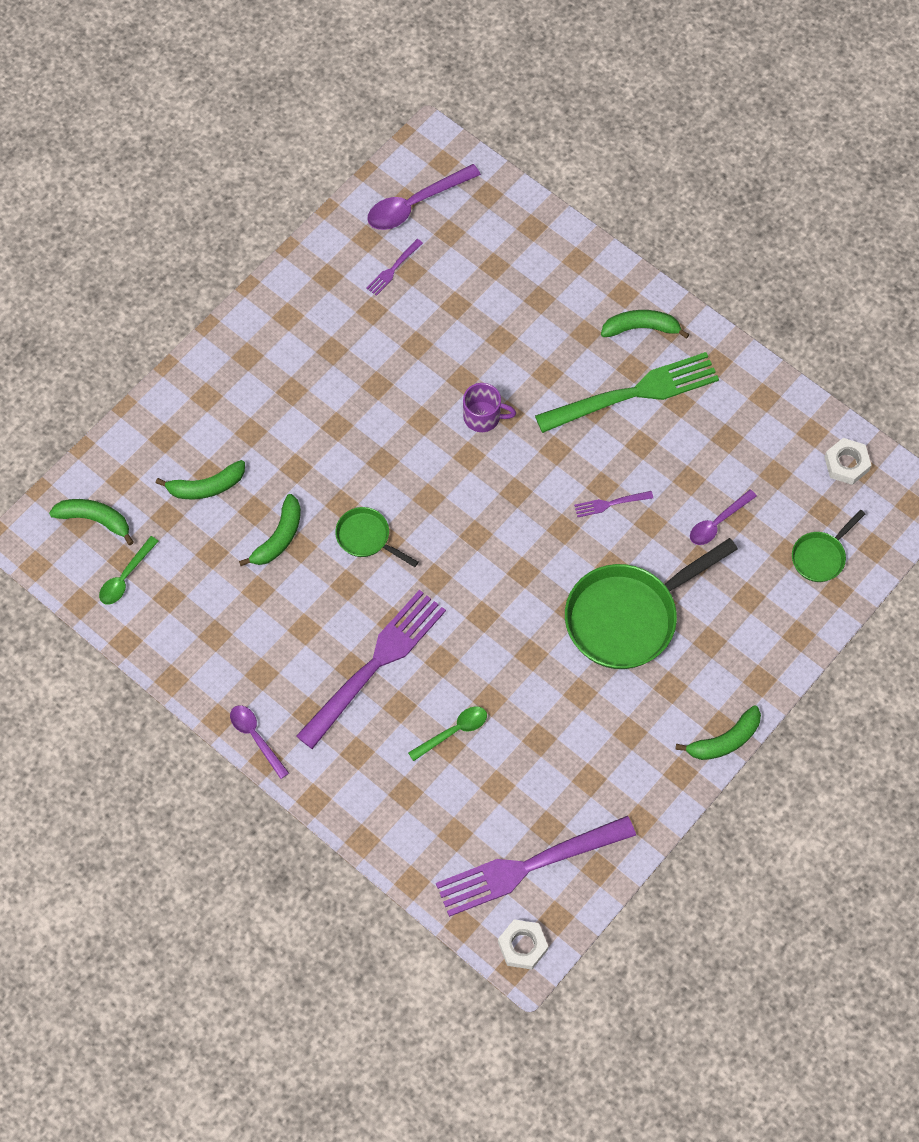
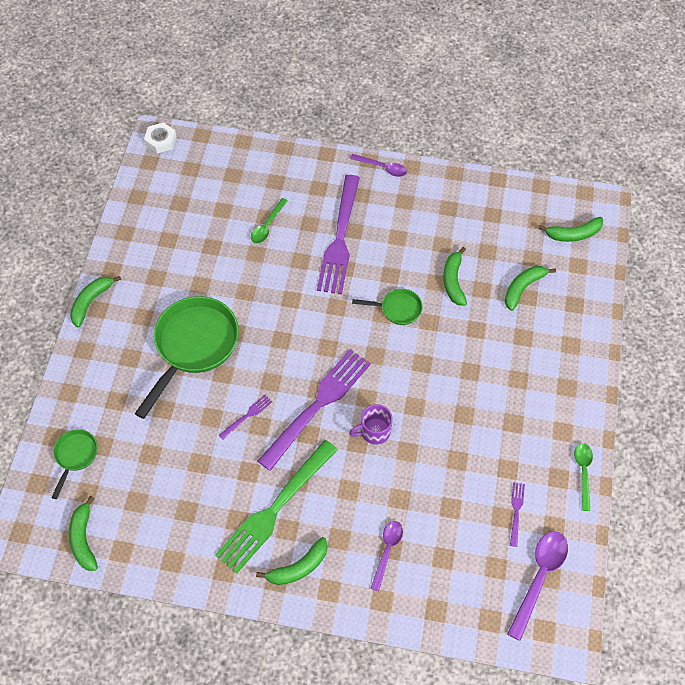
camera: 150 degrees right, 5 degrees down
(125, 577) = (527, 212): green spoon -> green spoon (583, 472)
(529, 866) = (179, 179): purple fork -> purple fork (317, 405)
(717, 522) = (162, 442): purple spoon -> purple spoon (387, 551)
(846, 464) = (84, 539): white nut -> green banana

